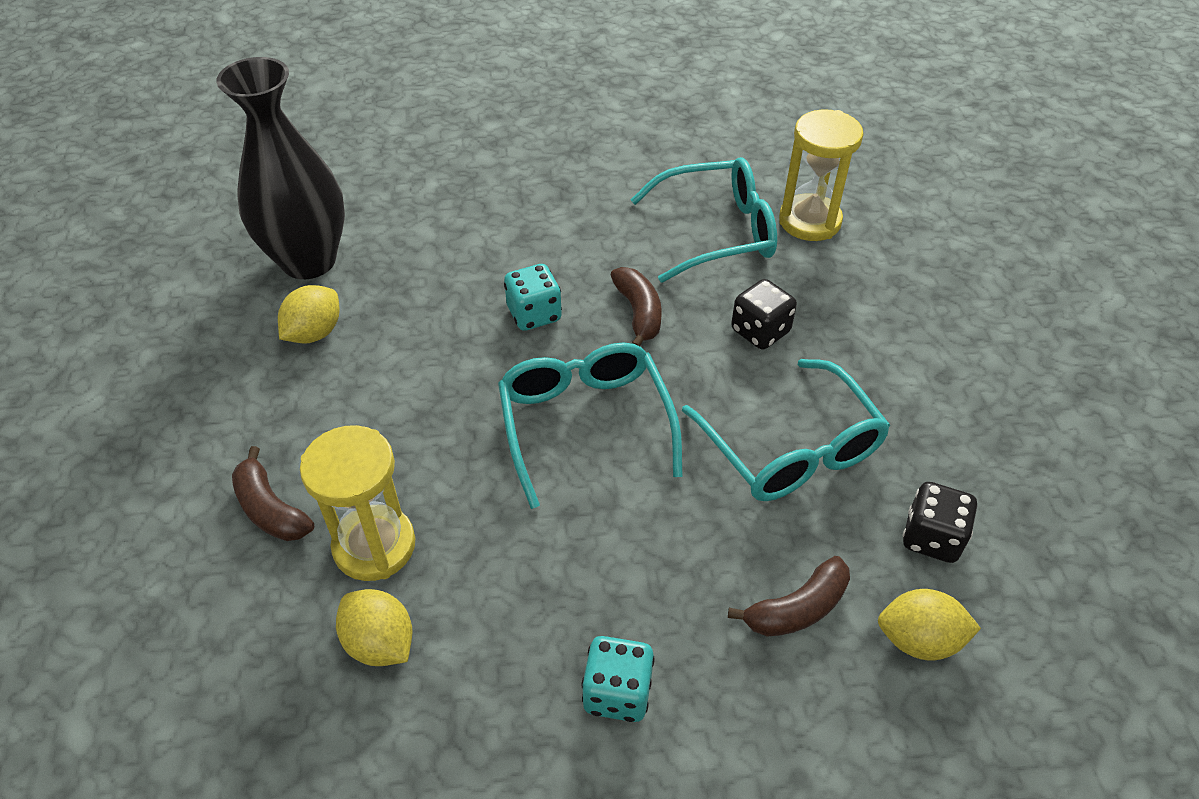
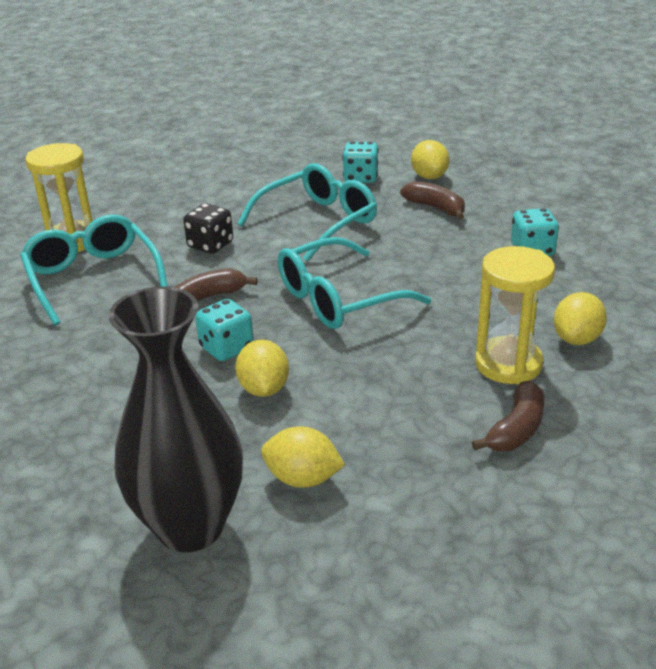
camera: 105 degrees left, 15 degrees down
(452, 330) = (264, 389): none -> yellow lemon
(931, 538) = (361, 178): black dice -> turquoise dice

